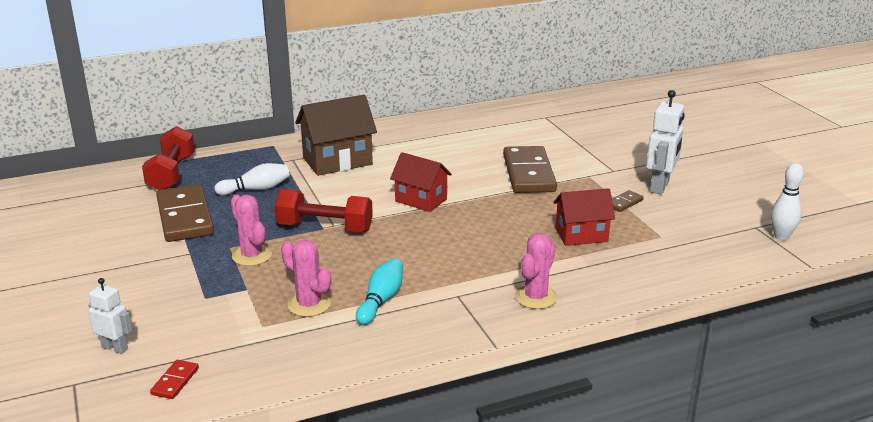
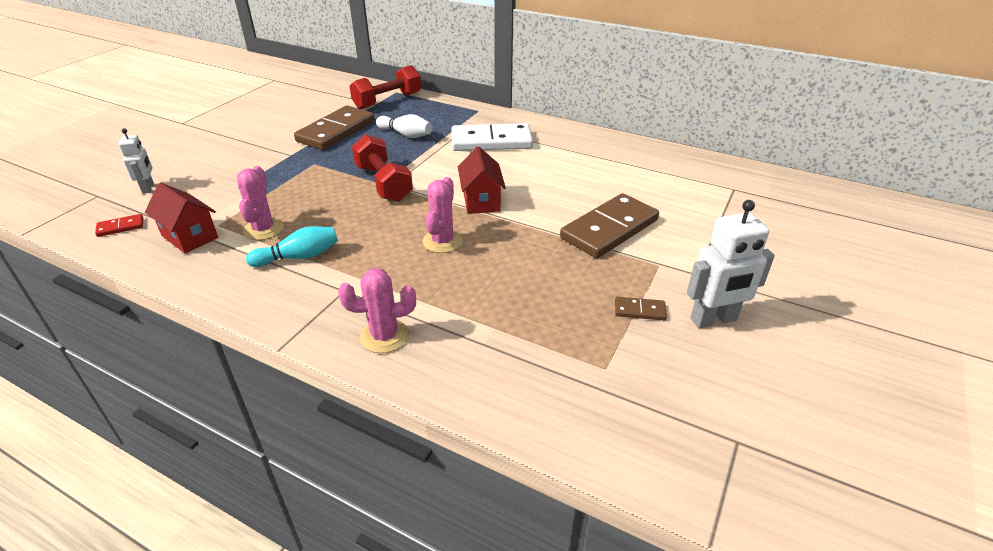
camera: 50 degrees right, 10 degrees up
(252, 256) = (310, 176): pink cactus -> pink cactus (442, 241)
(337, 161) = (491, 141): brown house -> white domino
(581, 235) = (535, 312): red house -> red house (190, 237)
(781, 237) = (747, 478): white bowling pin -> none

